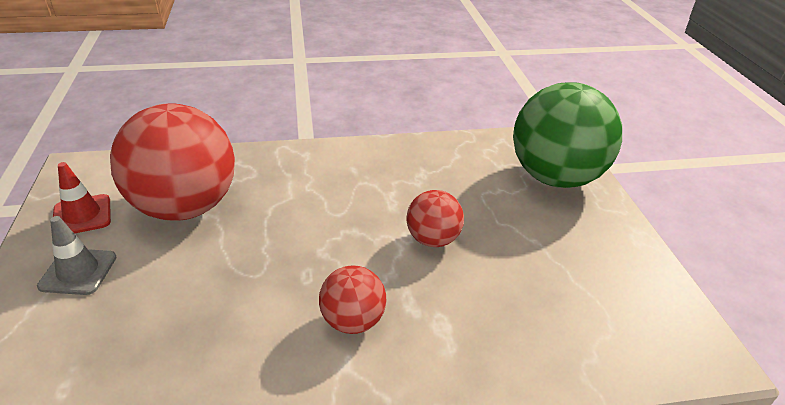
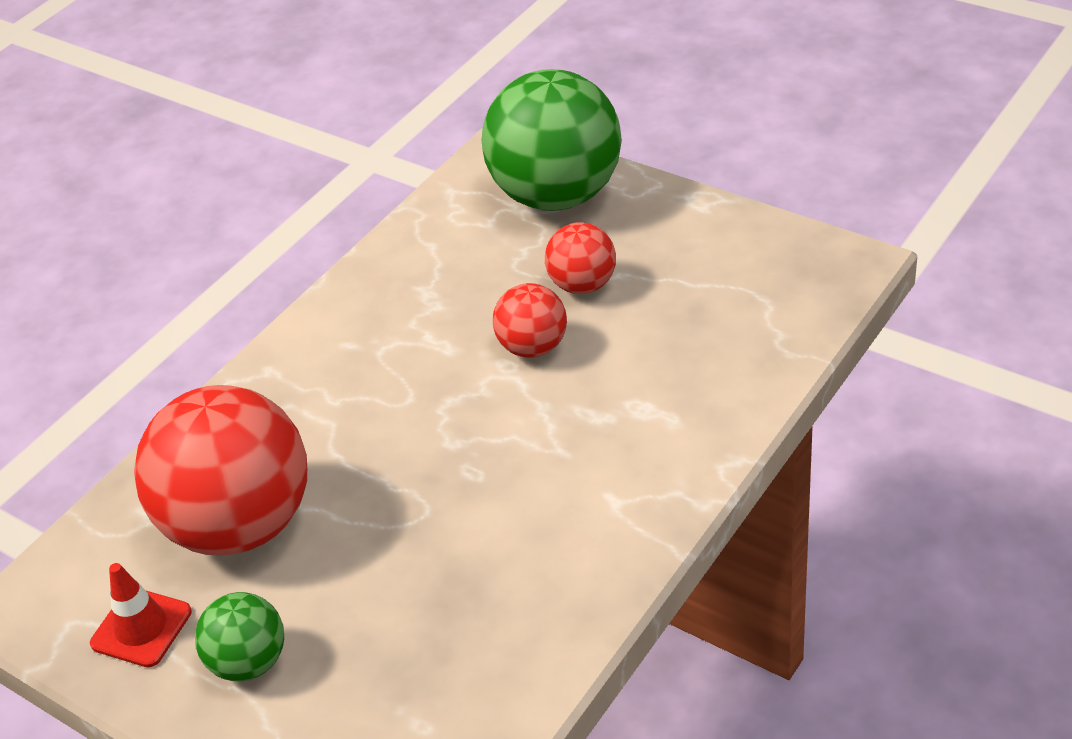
camera: 40 degrees left, 5 degrees up
(78, 271) = (249, 662): grey traffic cone -> green ball
(353, 321) = (569, 468): red ball -> red ball (582, 285)

